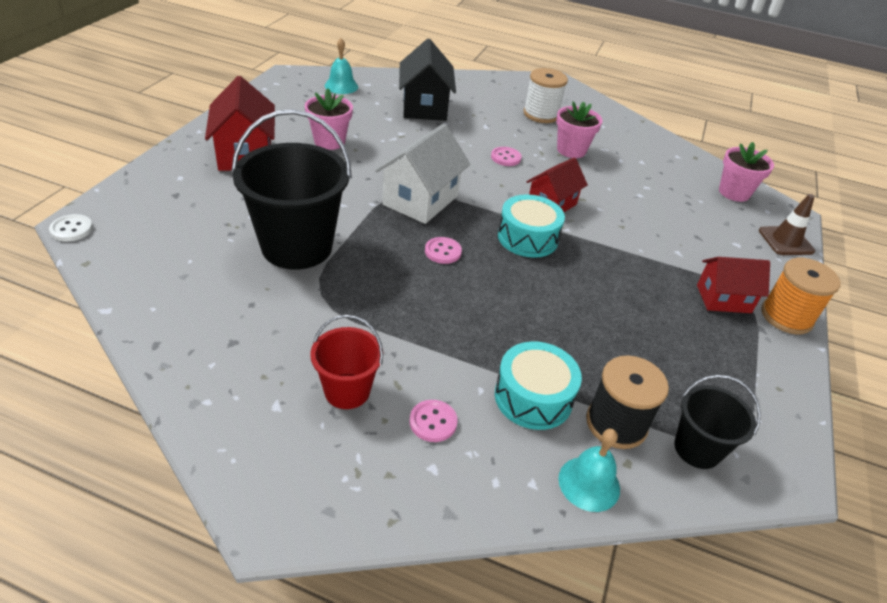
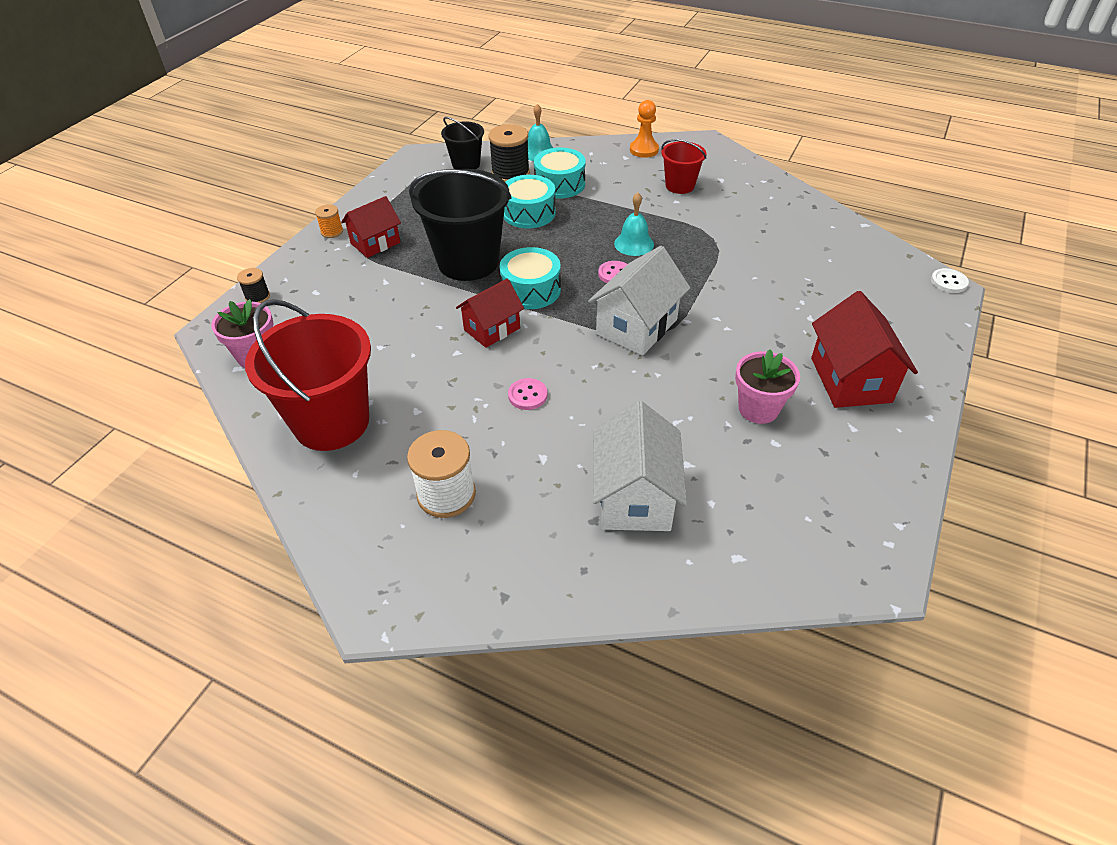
camera: 170 degrees left, 5 degrees up
(297, 247) = (746, 274): black bucket -> black bucket (468, 262)
(341, 86) = (779, 545): turquoise bell -> turquoise bell (634, 244)
(398, 490) = (644, 150): none -> orange pawn
(424, 107) = (635, 497): black house -> white house
(433, 422) = (625, 173): pink button -> none
(562, 341) = (529, 213): none -> turquoise drum
(571, 150) = (432, 415): pink flower pot -> none
(638, 150) = (331, 422): none -> red bucket
(723, 299) = (375, 243): red house -> red house turned 45 degrees counterclockwise
(785, 241) = (257, 297): brown traffic cone -> black spool
(786, 316) = (332, 232): orange spool -> orange spool, size x0.53

